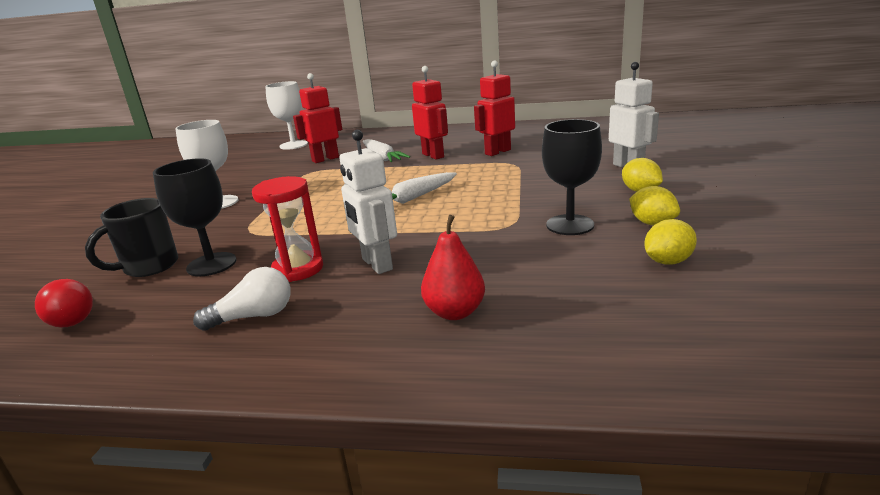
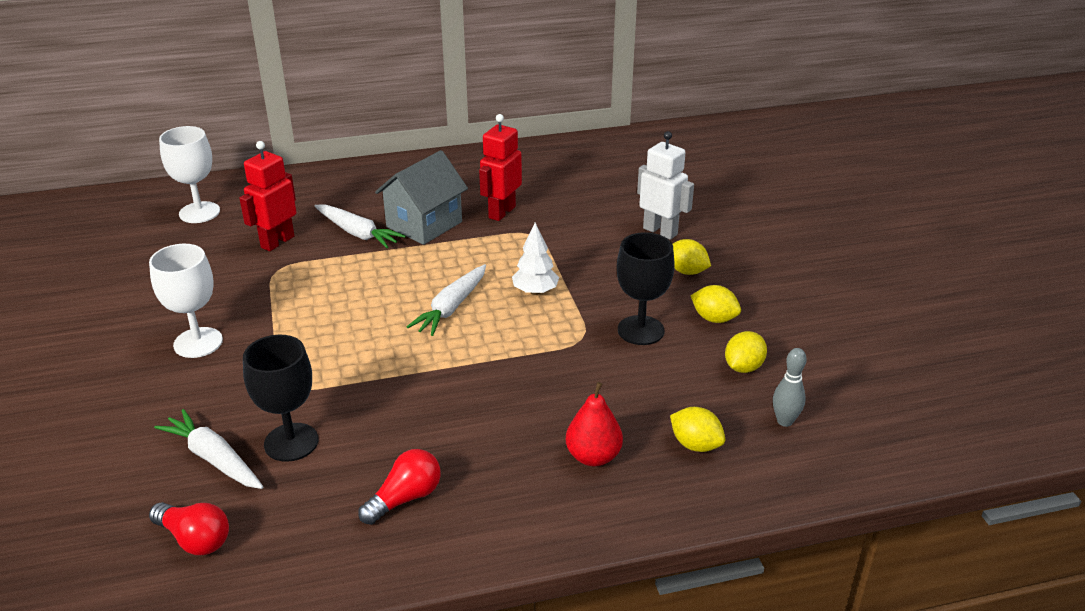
camera: 25 degrees left, 10 degrees up
(149, 267) = (214, 458): black mug -> white carrot
(254, 316) = (405, 498): white light bulb -> red light bulb
(298, 269) = (400, 432): red hourglass -> none
(376, 264) = (480, 412): white robot -> none
(433, 155) = (424, 224): red robot -> grey house
(489, 194) = (535, 291): none -> white tree
(575, 319) = (695, 445): none -> yellow lemon
(700, 313) = (784, 421): none -> grey bowling pin

